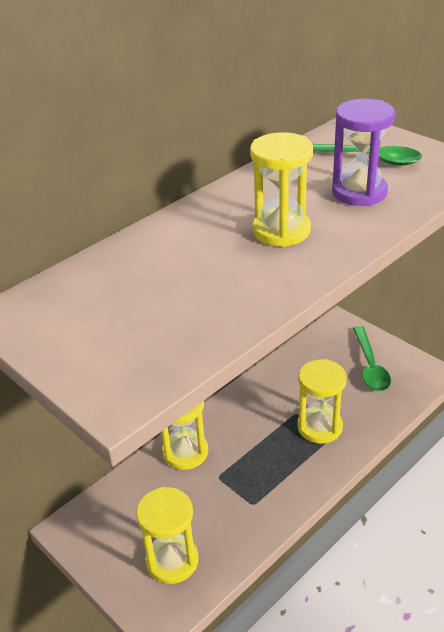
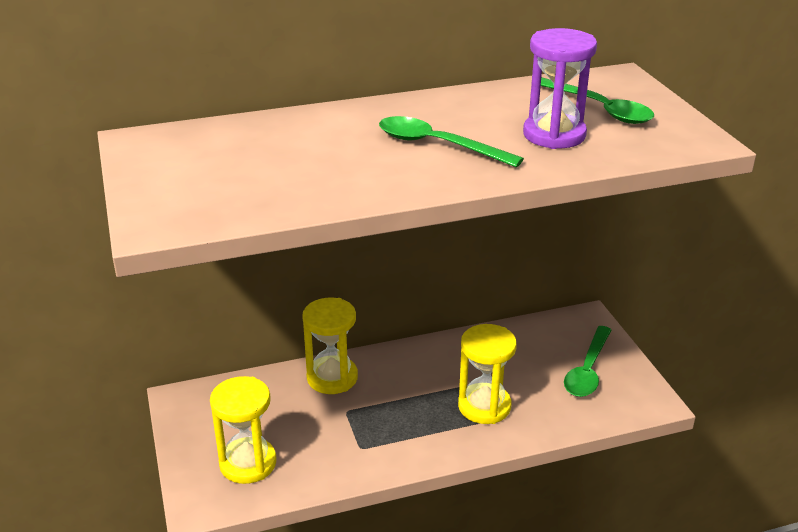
camera: 25 degrees right, 5 degrees down
(281, 231) = (438, 145): yellow hourglass -> green spoon

